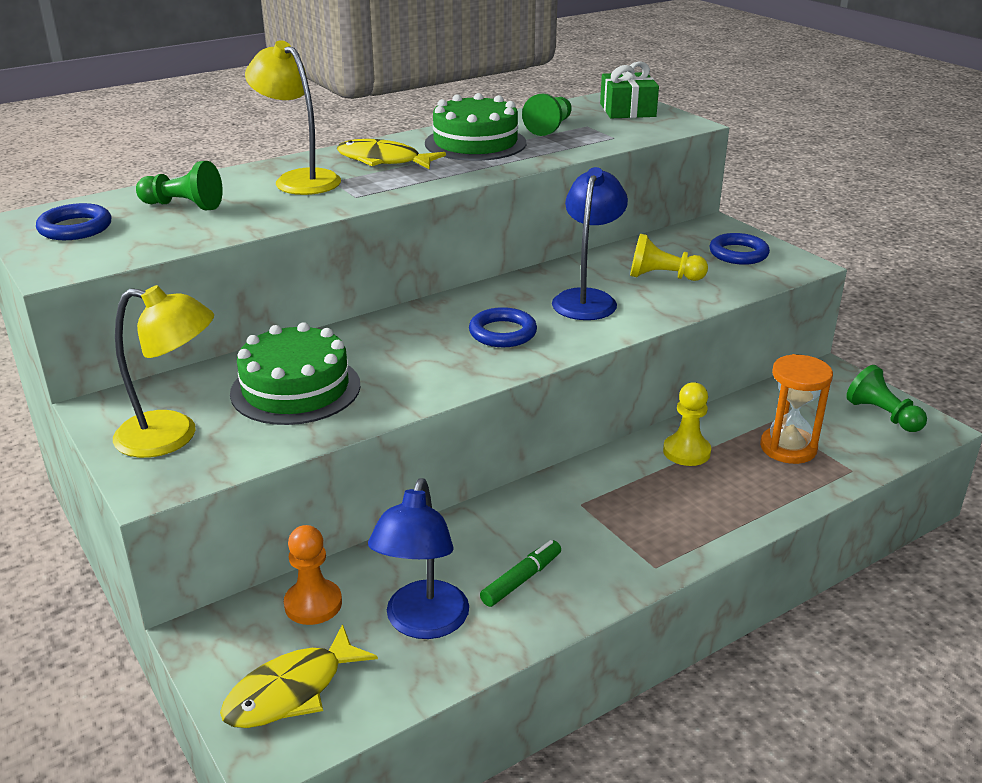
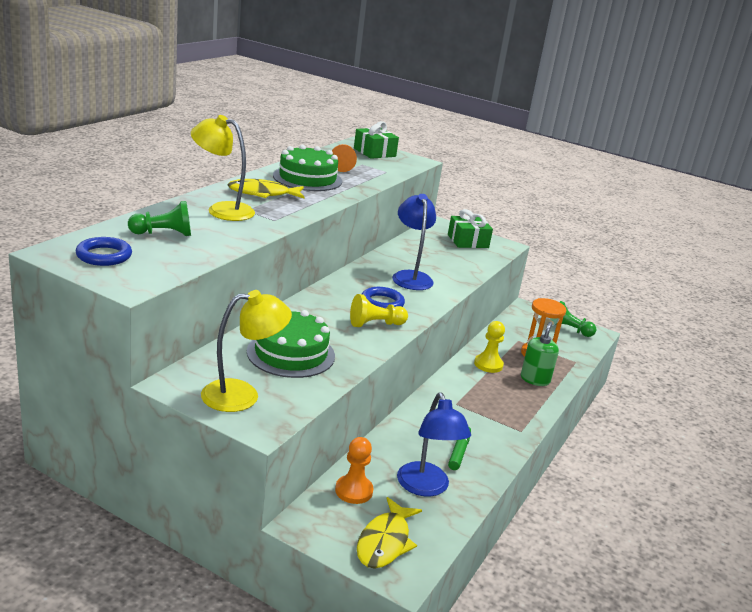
camera: 30 degrees left, 5 degrees down
(550, 127) = (341, 166): green pawn -> orange pawn
(663, 277) = (440, 259): yellow pawn -> yellow pawn (375, 324)
(738, 254) = (468, 241): blue ring -> green gift
(750, 488) = (535, 379): none -> green soap dispenser

